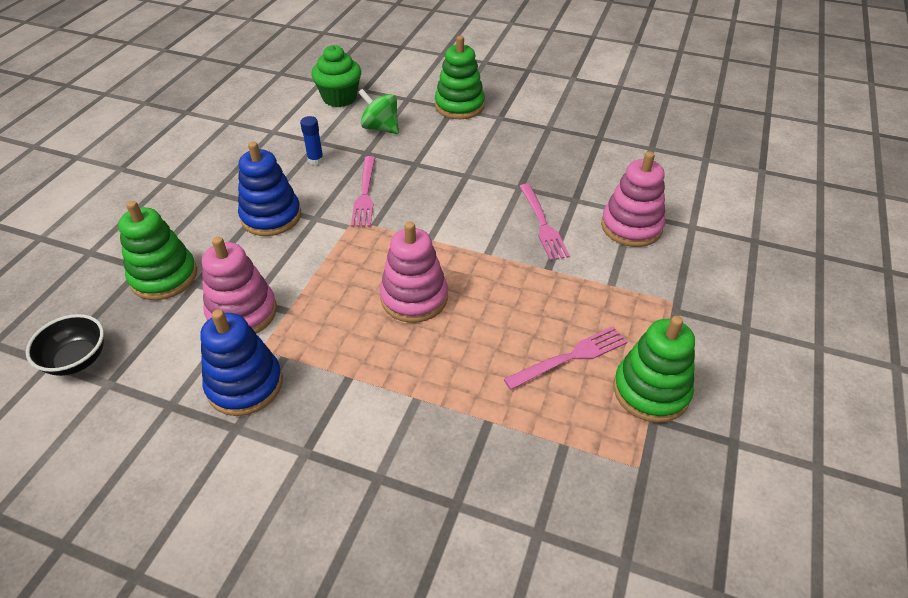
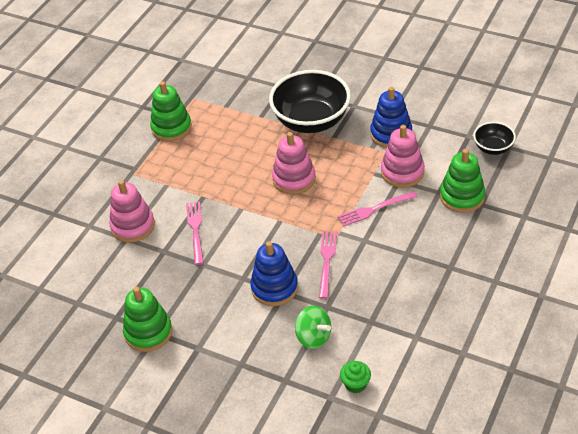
camera: 170 degrees left, 0 degrees up
(271, 216) = (398, 242): blue stacking toy -> blue stacking toy (274, 288)
(315, 160) = (371, 299): blue glue stick -> none
(339, 98) = (355, 384): green cupcake -> green cupcake, size x0.61
(389, 411) = (311, 121): none -> black bowl
(459, 106) = (234, 366): green stacking toy -> green stacking toy (148, 332)
(571, 357) = (207, 144): pink fork -> pink fork (374, 209)

